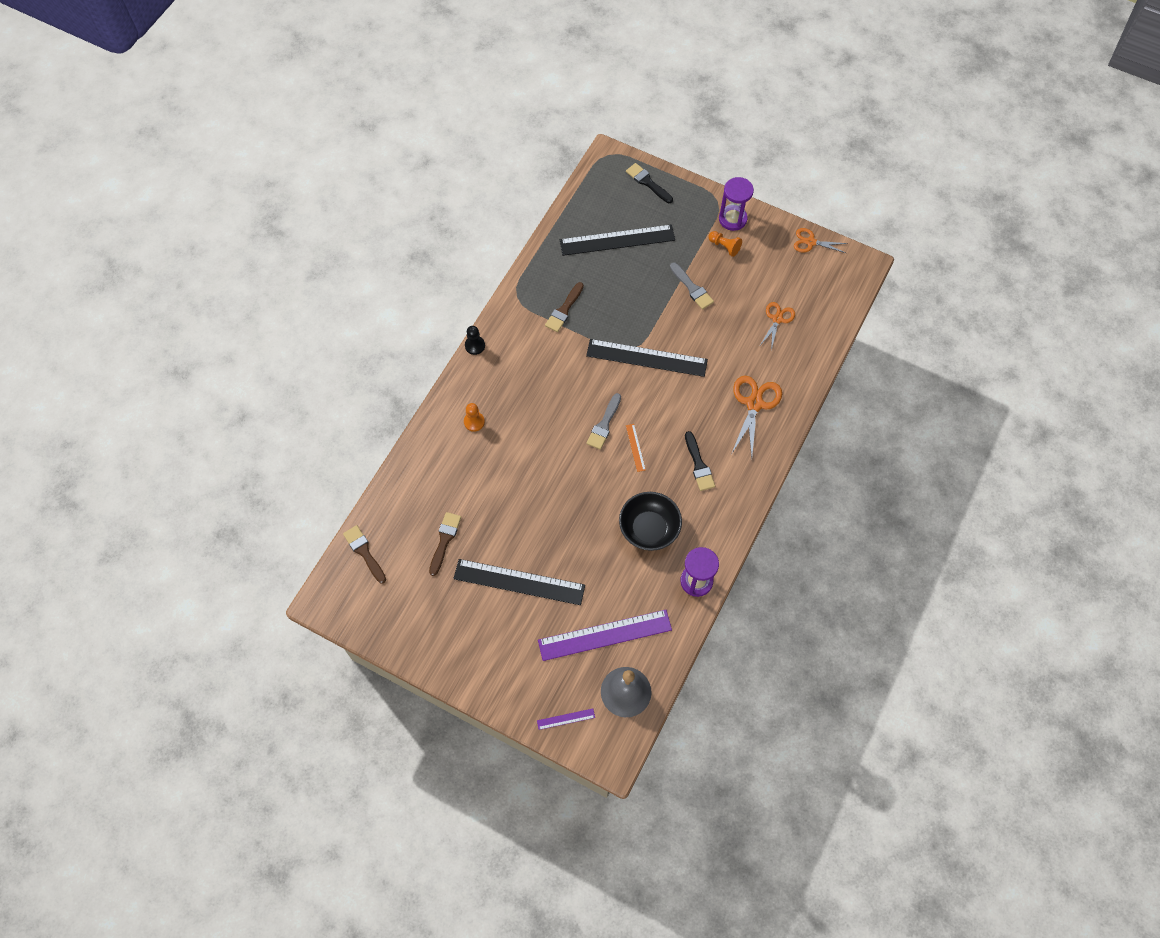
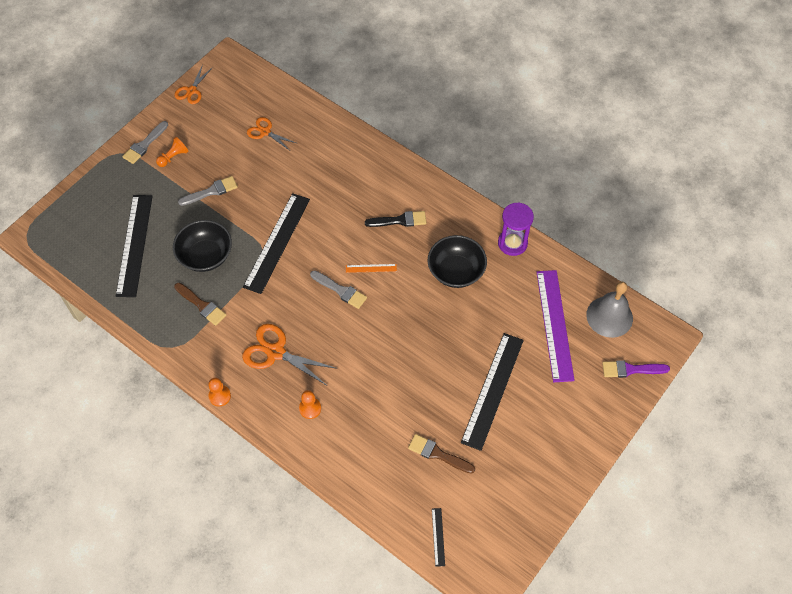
camera: 80 degrees left, 5 degrees down
(364, 552) = (438, 537): brown brush -> black ruler
(475, 345) = (220, 396): black pawn -> orange pawn
(566, 719) = (631, 369): purple ruler -> purple brush
(618, 300) = (205, 256): none -> black bowl
(647, 182) = (75, 206): black brush -> none
(732, 219) = (144, 144): purple hourglass -> grey brush
(754, 404) = (347, 166): orange scissors -> orange scissors (276, 352)

